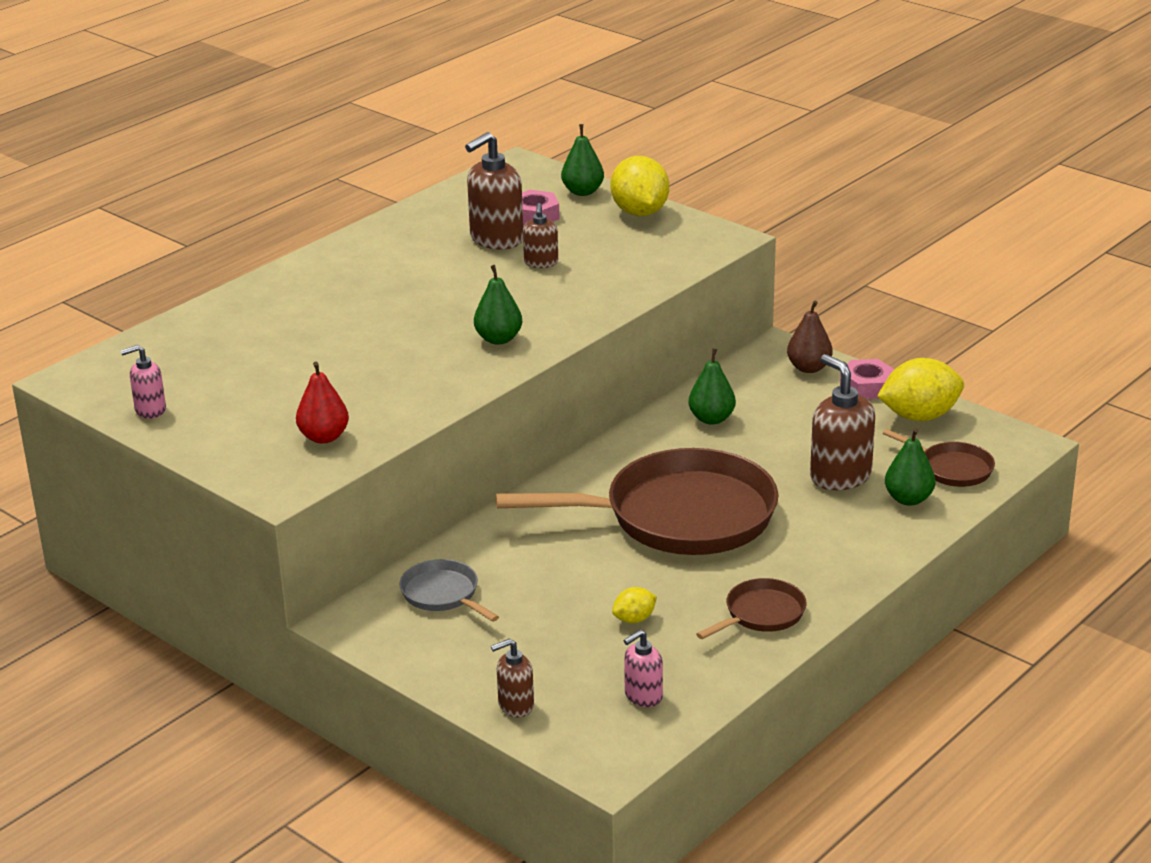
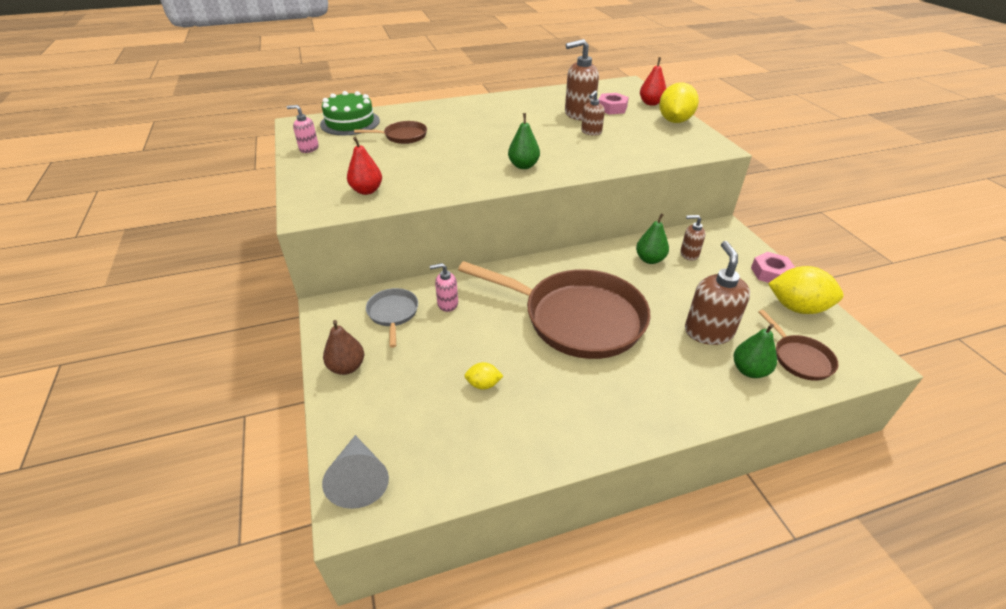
camera: 30 degrees right, 10 degrees up
(156, 353) = (350, 122): none -> green cake
(515, 706) = (350, 418): brown soap dispenser -> brown soap dispenser (689, 254)
(583, 192) = (651, 103): green pear -> red pear
(587, 745) = (359, 479): none -> grey cone
(643, 696) = (432, 454): pink soap dispenser -> pink soap dispenser (447, 304)
(761, 614) = (570, 422): brown pan -> brown pan (402, 136)
(809, 368) = (738, 248): brown pear -> brown pear (347, 367)

